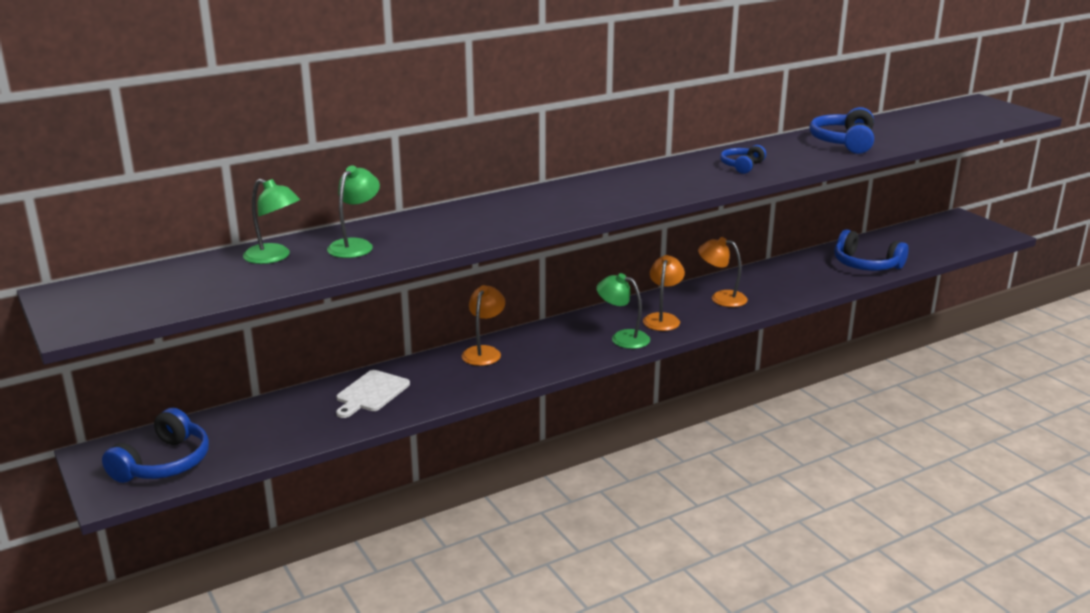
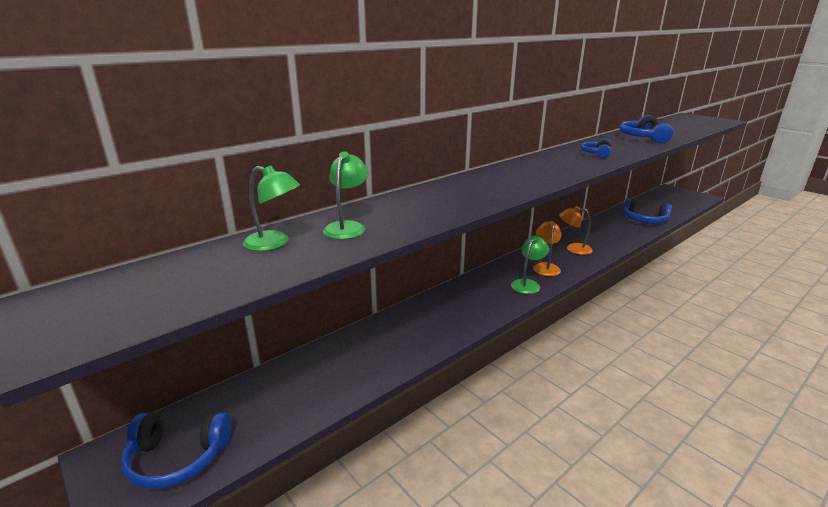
camera: 10 degrees left, 0 degrees up
(164, 463) = (178, 458): blue headphones -> blue headphones turned 75 degrees clockwise
(371, 393) = (357, 352): white cutting board -> none
(484, 352) = (433, 305): orange lamp -> none
(622, 338) = (528, 284): green lamp -> green lamp turned 105 degrees clockwise

